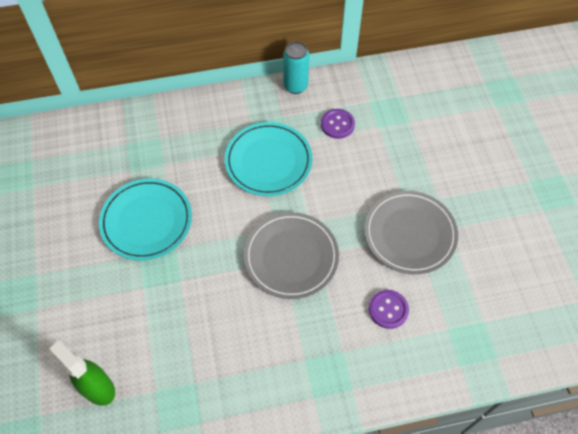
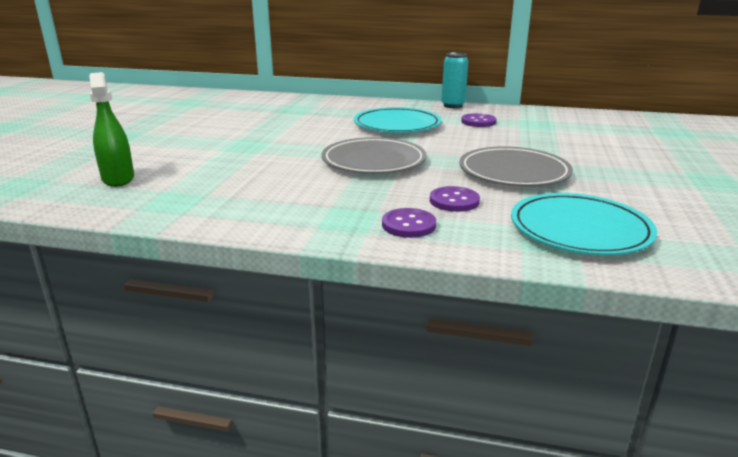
camera: 25 degrees right, 35 degrees down
(146, 221) = (262, 129): turquoise plate -> turquoise plate (580, 229)
(375, 364) = (408, 225): none -> purple button

